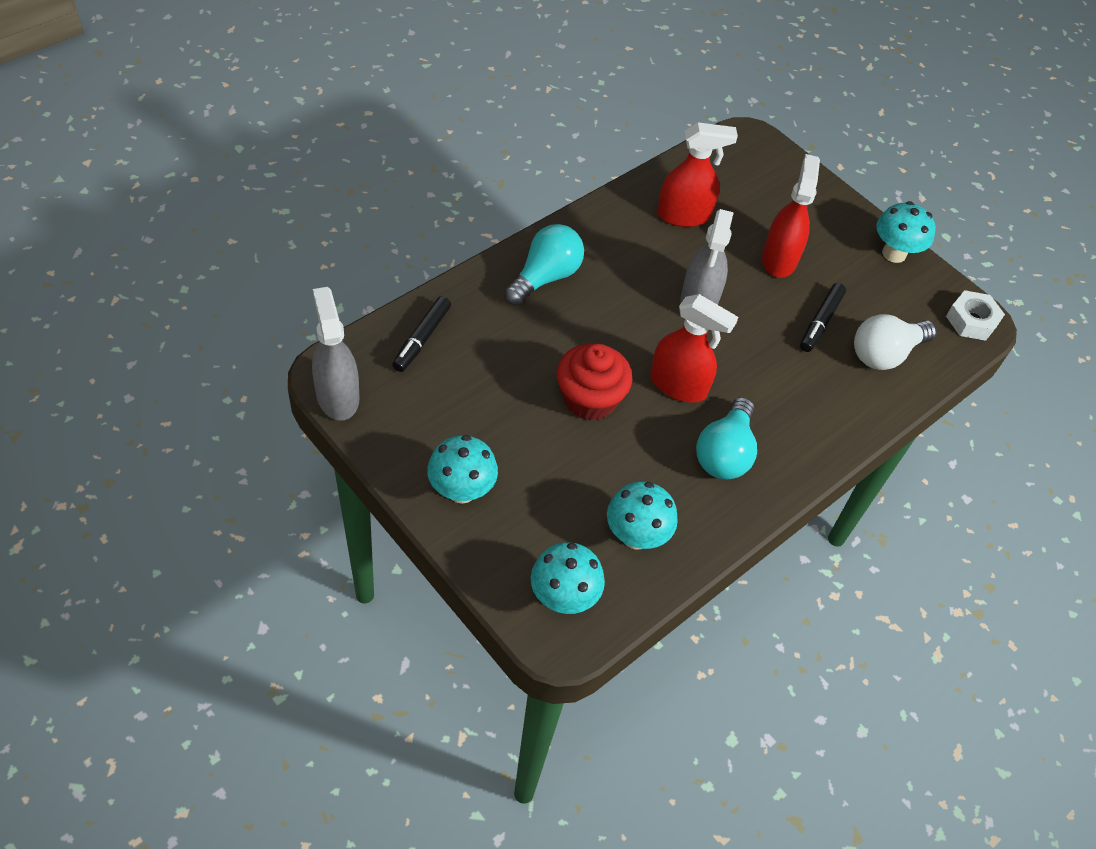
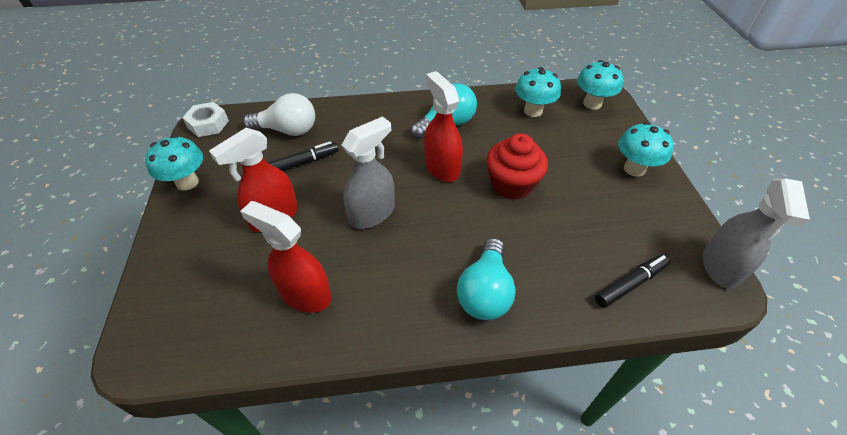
camera: 140 degrees left, 5 degrees down
(545, 277) = (485, 292): turquoise light bulb -> turquoise light bulb turned 60 degrees counterclockwise

